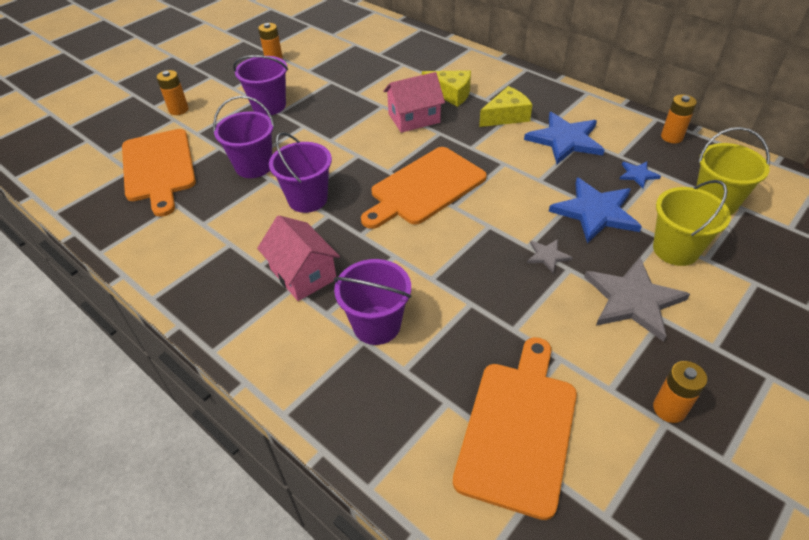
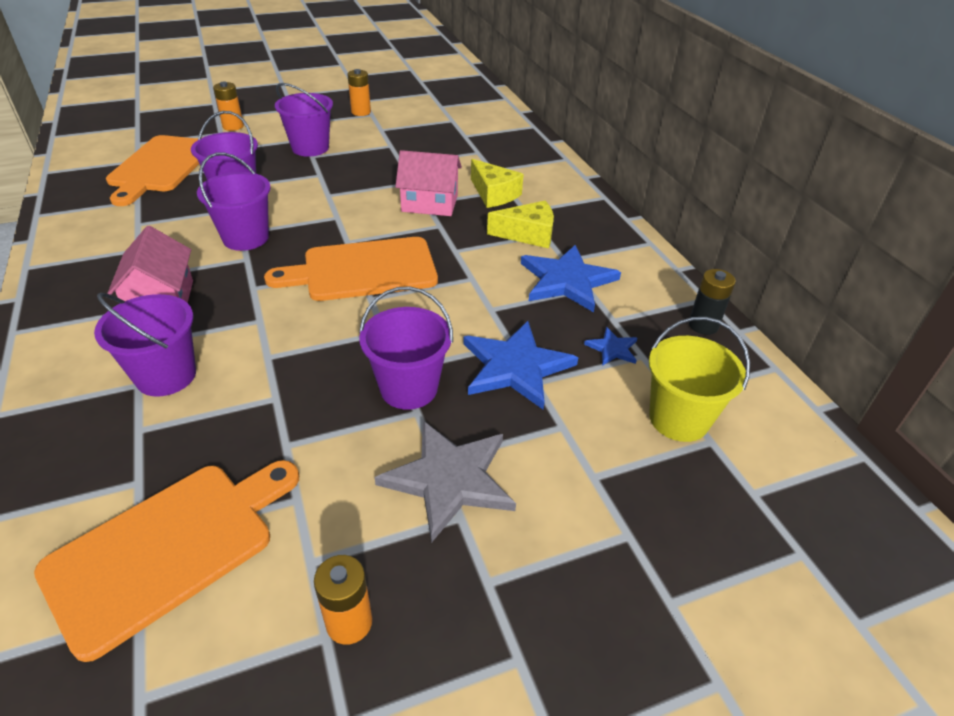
camera: 25 degrees right, 5 degrees down
(547, 256) = (409, 388): grey star -> purple bucket
(671, 137) = (703, 325): orange battery -> black battery
(675, 249) = (565, 448): yellow bucket -> none

